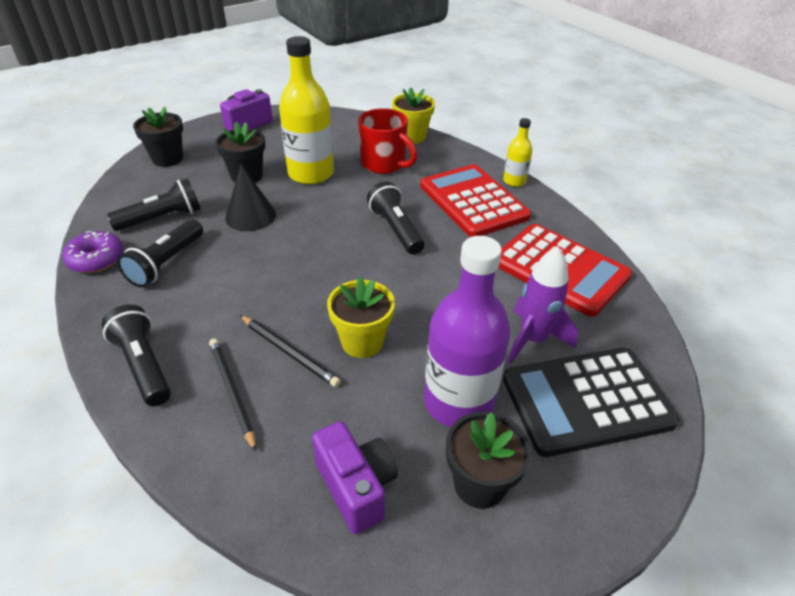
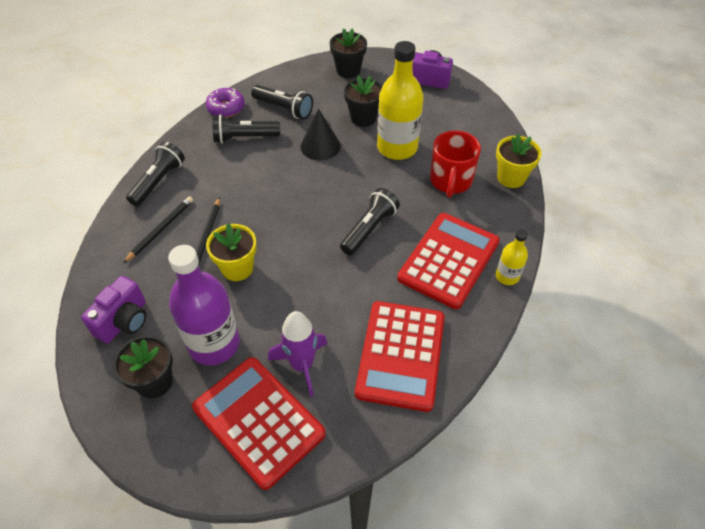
camera: 60 degrees right, 10 degrees up
(586, 401) = (258, 421): black calculator -> red calculator

